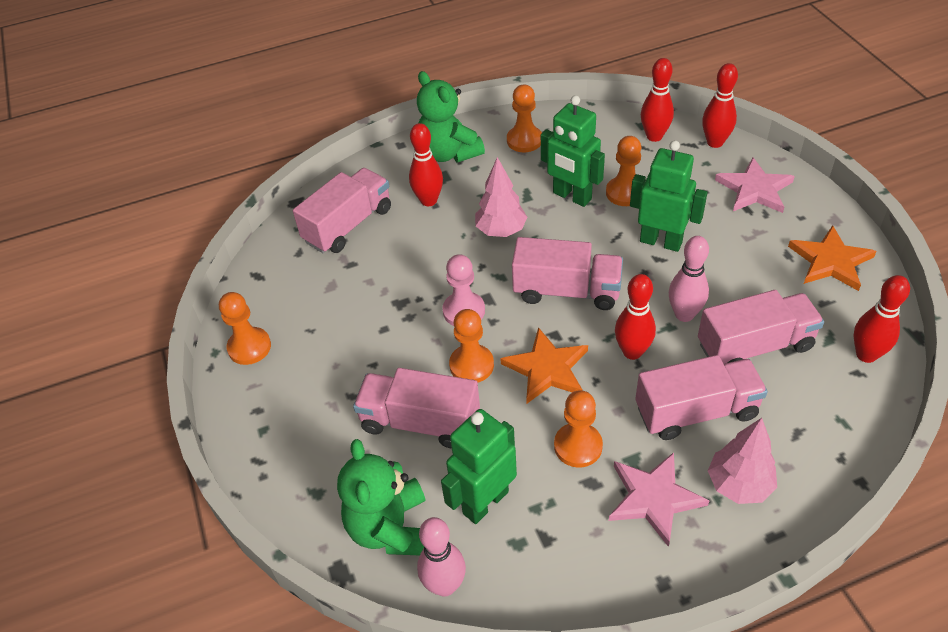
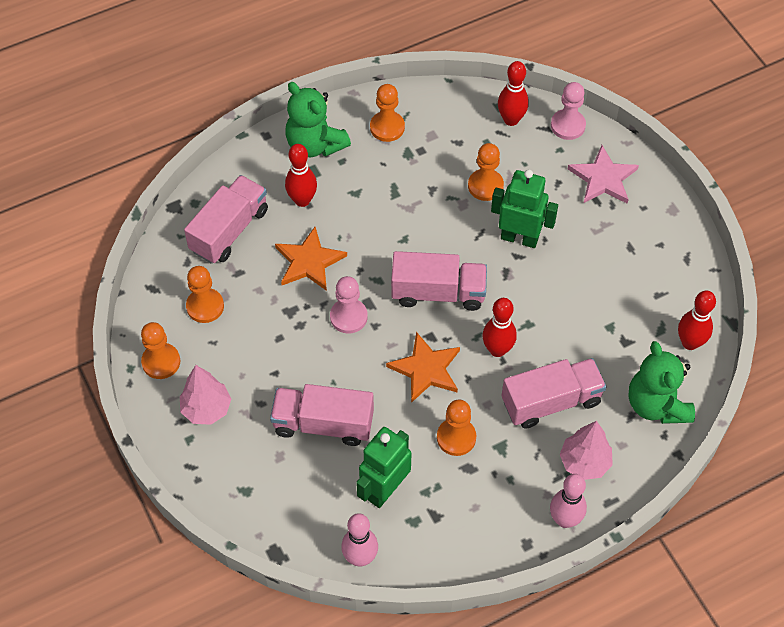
camera: 10 degrees left, 10 degrees up
(390, 528) = (311, 516): green teddy bear -> green teddy bear (656, 404)
(471, 365) = (361, 369): orange pawn -> orange pawn (205, 306)
(501, 231) = (374, 231): pink tree -> pink tree (207, 409)
(571, 196) = (436, 191): green robot -> none
(653, 498) = (518, 478): pink star -> none
(684, 314) = (540, 311): pink bowling pin -> pink bowling pin (565, 519)
(715, 142) = (568, 125): red bowling pin -> pink pawn
(754, 346) = (599, 339): pink truck -> none
(830, 261) = (666, 253): orange star -> orange star (309, 261)

